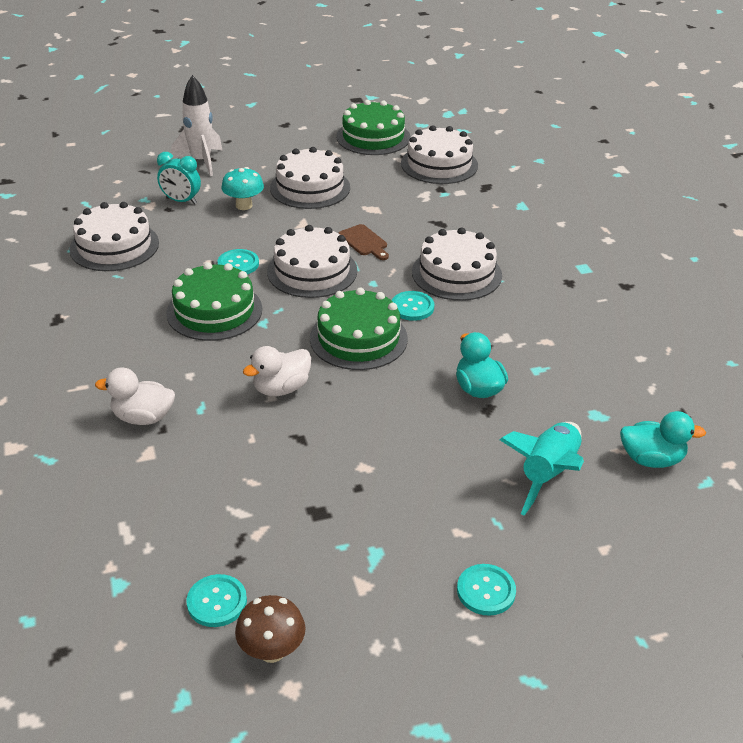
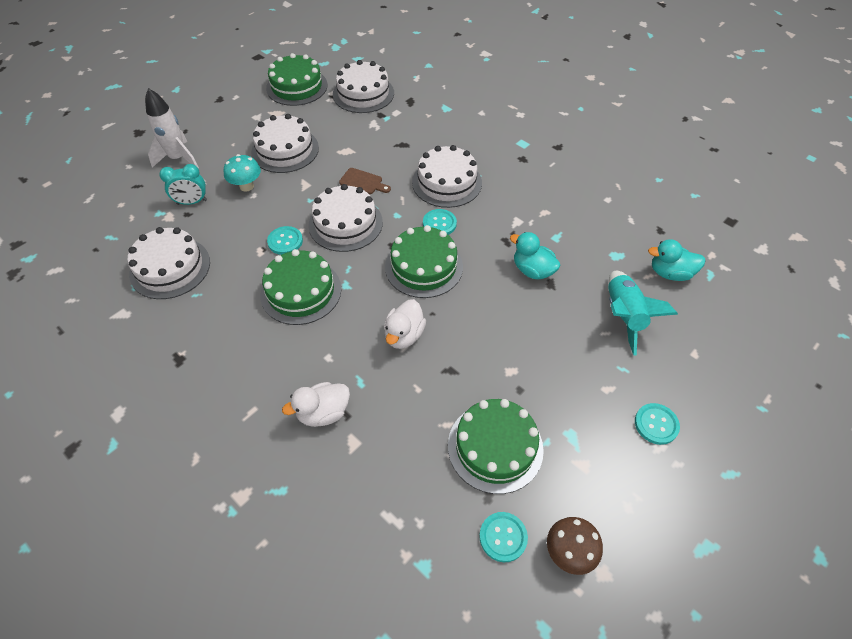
camera: 30 degrees left, 15 degrees up
(283, 523) = (495, 447): none -> green cake
(651, 459) = (670, 273): turquoise duck -> turquoise duck turned 150 degrees counterclockwise

